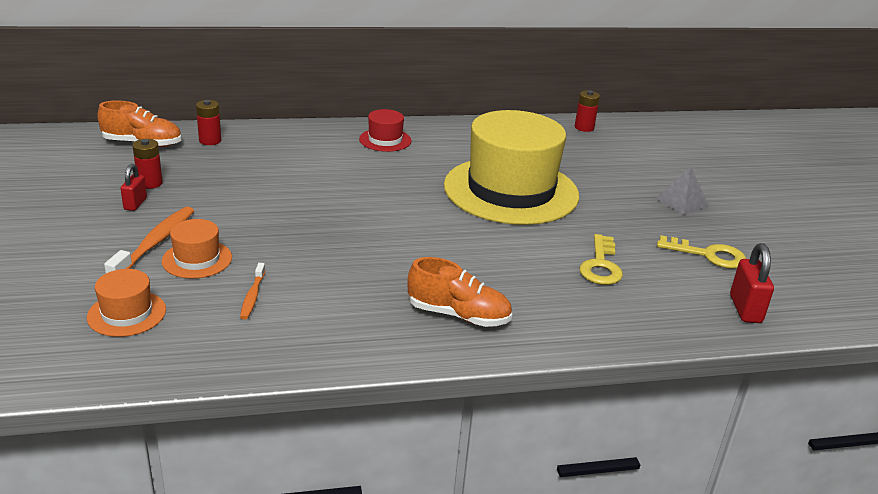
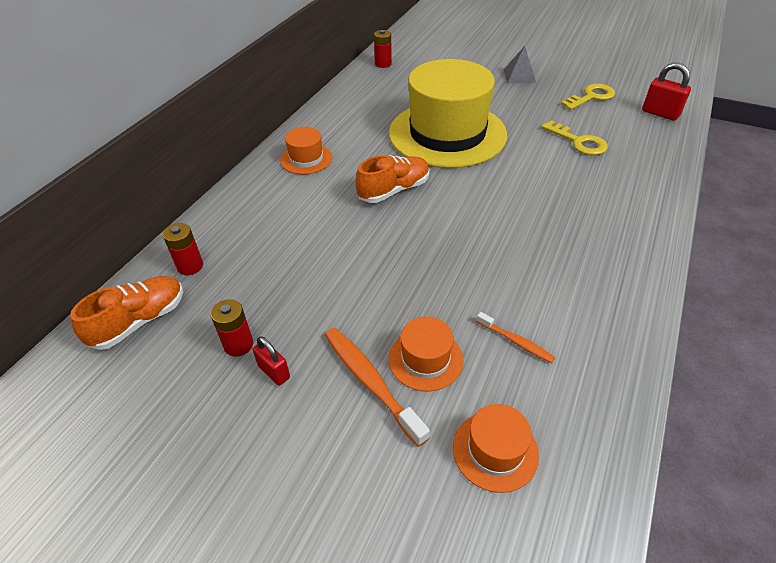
camera: 50 degrees left, 15 degrees up
(385, 140) = (306, 159): red hat -> orange hat
(458, 315) = (608, 232): orange shoe -> orange shoe (394, 190)

